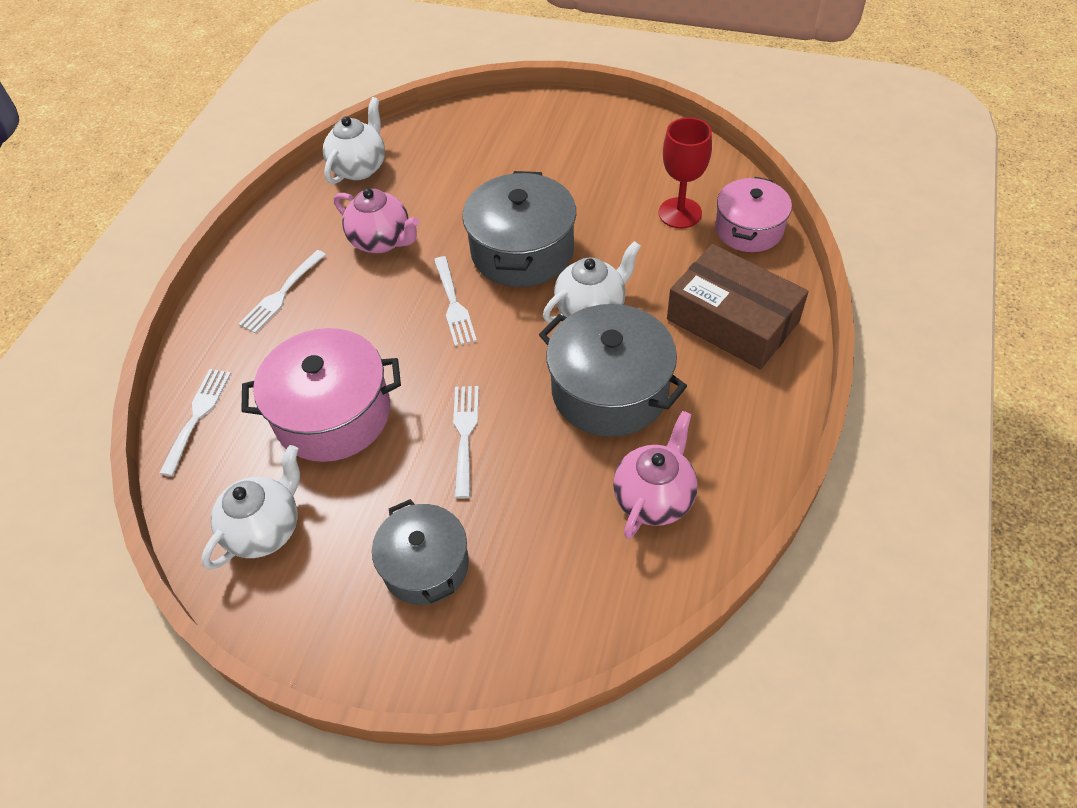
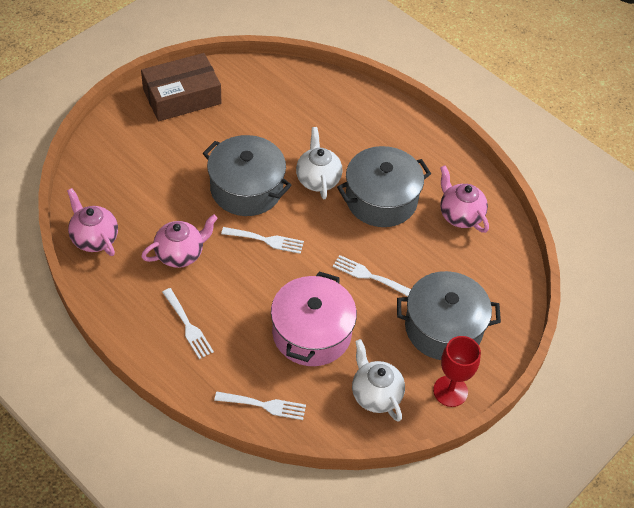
camera: 70 degrees left, 0 degrees up
(197, 416) = (264, 405): white fork -> white fork turned 150 degrees clockwise
(359, 167) = (94, 238): white teapot -> pink teapot
(425, 565) = (443, 328): grey pot -> grey pot, size x1.52
(680, 213) = (273, 104): red goblet -> red goblet (450, 391)
(732, 320) = (369, 125): brown box -> brown box (182, 96)
(749, 229) = (309, 83): pink pot -> none

